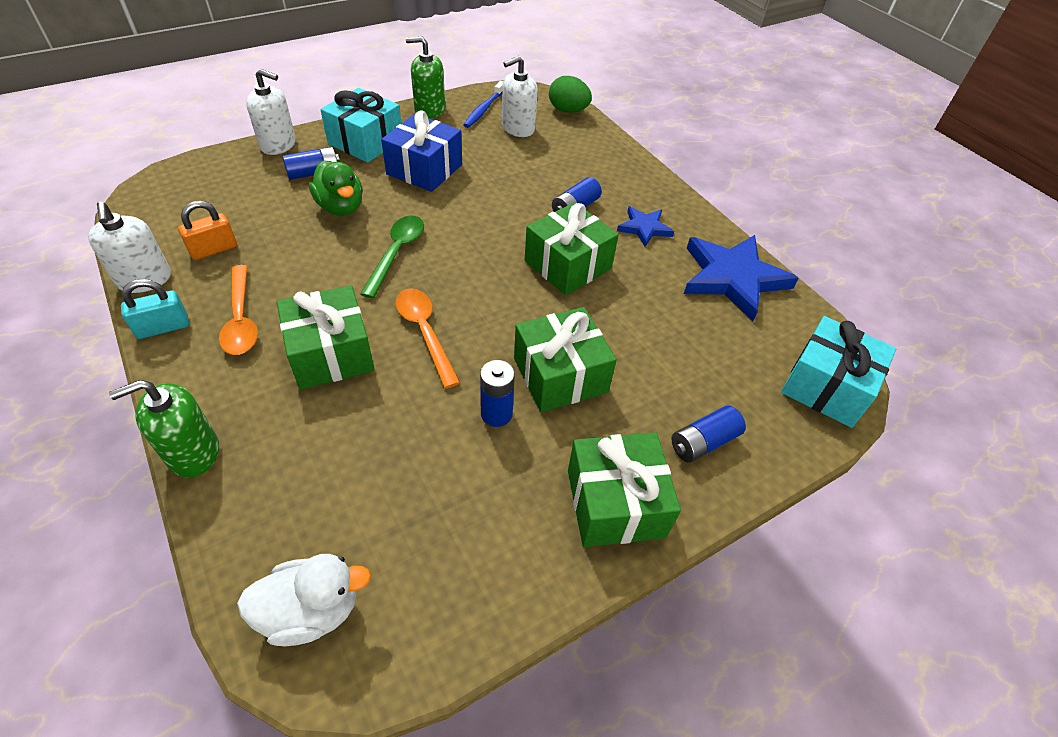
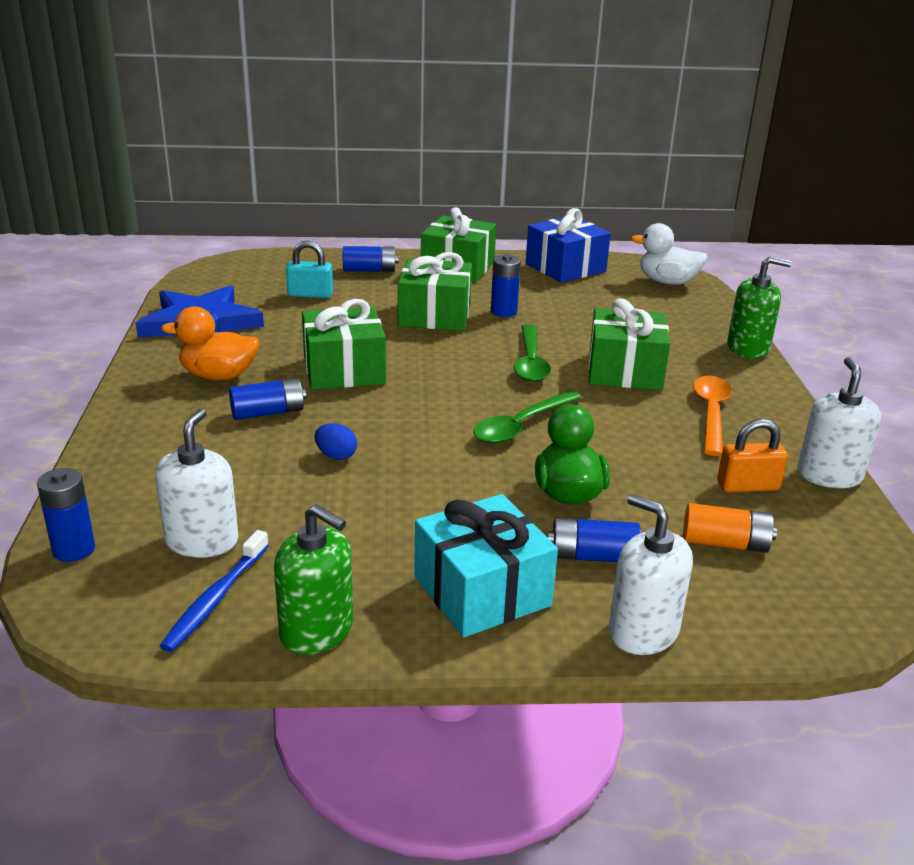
camera: 150 degrees left, 20 degrees down
(163, 327) = (793, 427): turquoise padlock -> turquoise padlock (310, 295)
(233, 201) = (725, 543): none -> orange battery
(424, 169) = (417, 513): blue gift -> blue gift (565, 268)
(425, 332) = (530, 362): orange spoon -> green spoon
(484, 109) = (215, 598): blue toothbrush -> blue toothbrush turned 150 degrees clockwise
(501, 190) = (336, 456): none -> blue egg
(518, 128) = (202, 541): white soap dispenser -> white soap dispenser turned 75 degrees counterclockwise
(568, 110) = (74, 549): green egg -> blue battery
(644, 228) = (218, 376): blue star -> orange duck
(826, 386) = (242, 266): turquoise gift -> none

